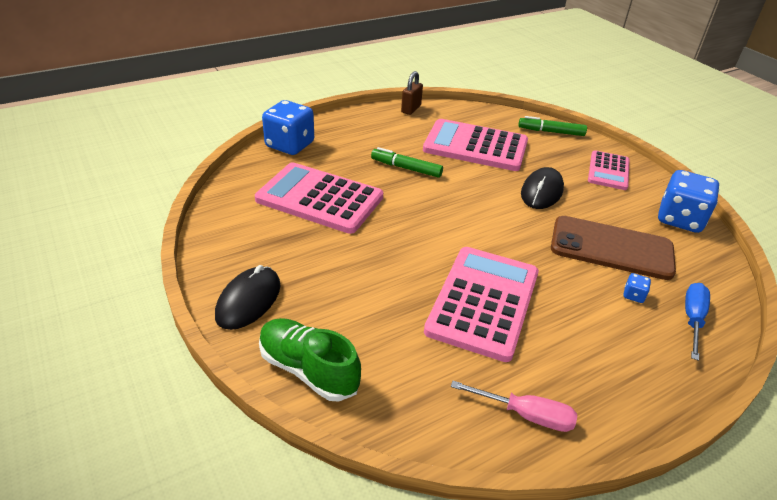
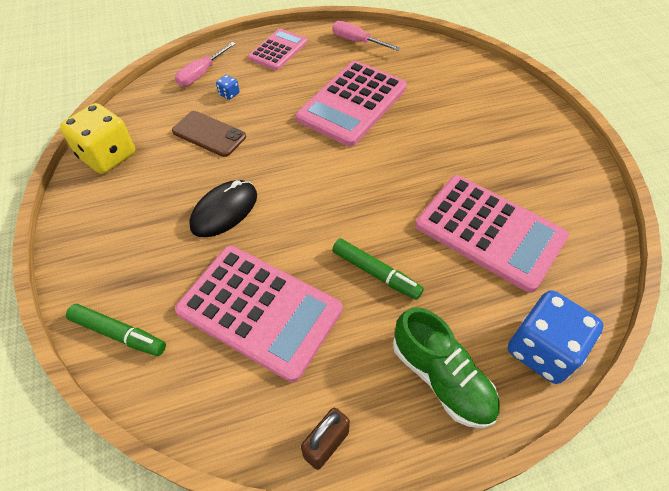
camera: 165 degrees left, 15 degrees up
(248, 300) = (541, 126): black mouse -> none
(308, 369) = (489, 77): green shoe -> green shoe (441, 378)
(608, 171) = (113, 235): pink calculator -> pink calculator (278, 50)
(611, 248) = (209, 134): brown phone -> brown phone, size x0.64
(679, 219) = (108, 156): blue dice -> yellow dice
(692, 319) = (201, 74): blue screwdriver -> pink screwdriver

